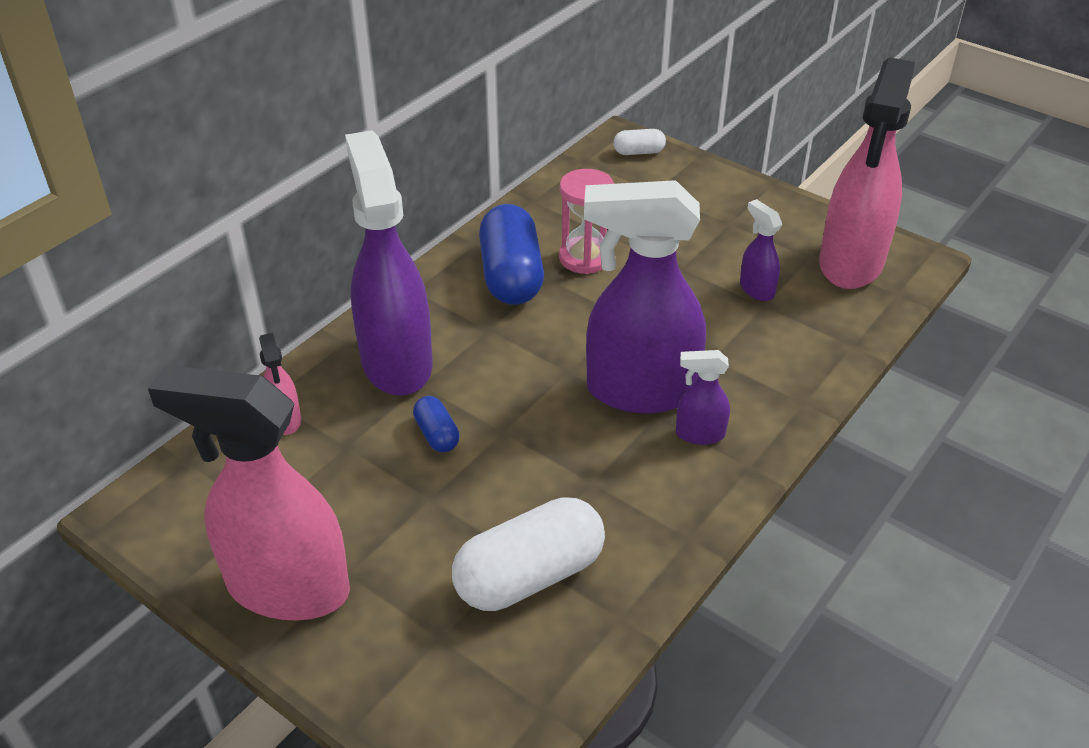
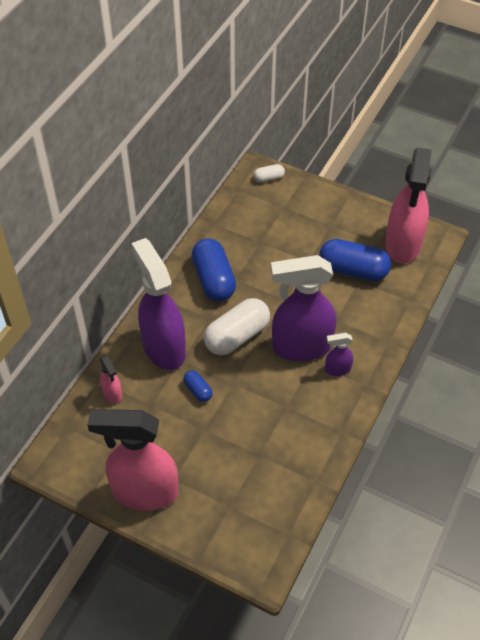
camera: 10 degrees left, 10 degrees up
(529, 576) = (266, 465): white capsule -> white capsule (237, 336)
(584, 258) = (253, 261): pink hourglass -> none
(756, 289) = (353, 270): purple spray bottle -> blue capsule

